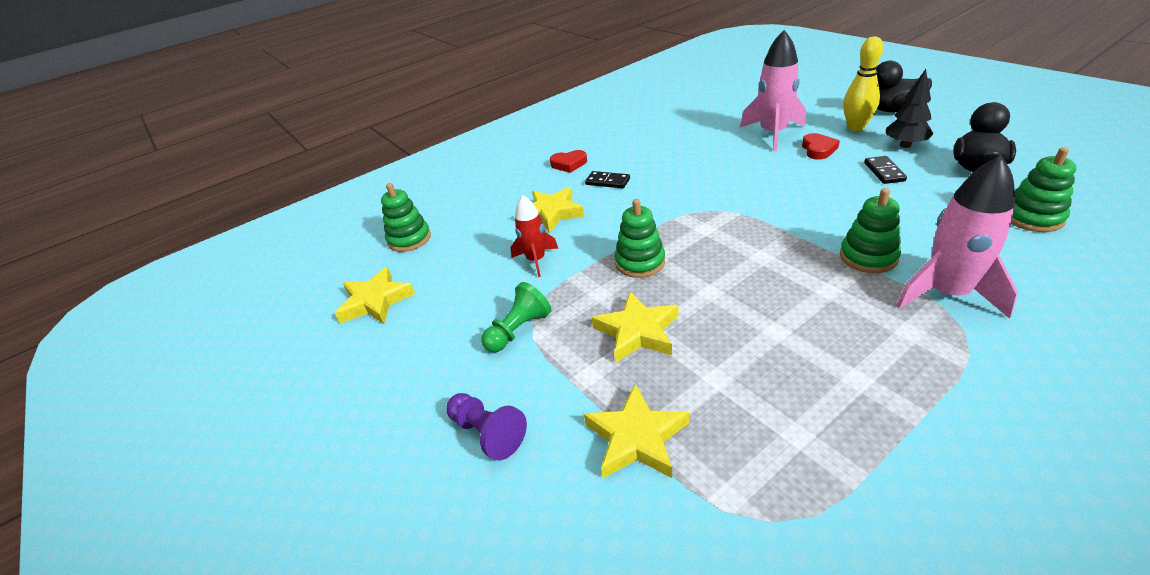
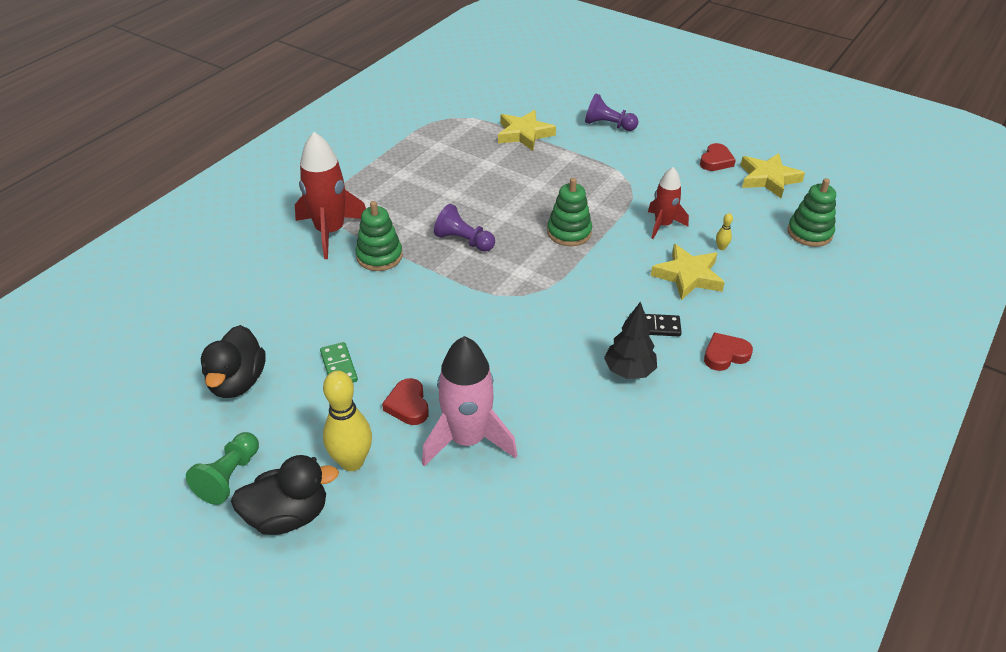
camera: 155 degrees right, 5 degrees up
(403, 335) = (716, 161): none -> red heart
(500, 233) = (721, 247): none -> yellow bowling pin
(518, 330) = (633, 173): green pawn -> green pawn (229, 476)
(637, 332) = (547, 182): yellow star -> none
(764, 264) = (463, 241): none -> purple pawn
(884, 172) = (339, 366): black domino -> green domino
(905, 145) = (299, 421): black tree -> black tree (629, 371)
(947, 293) = (330, 232): pink rocket -> red rocket
(1032, 217) = (226, 311): green stacking toy -> none

